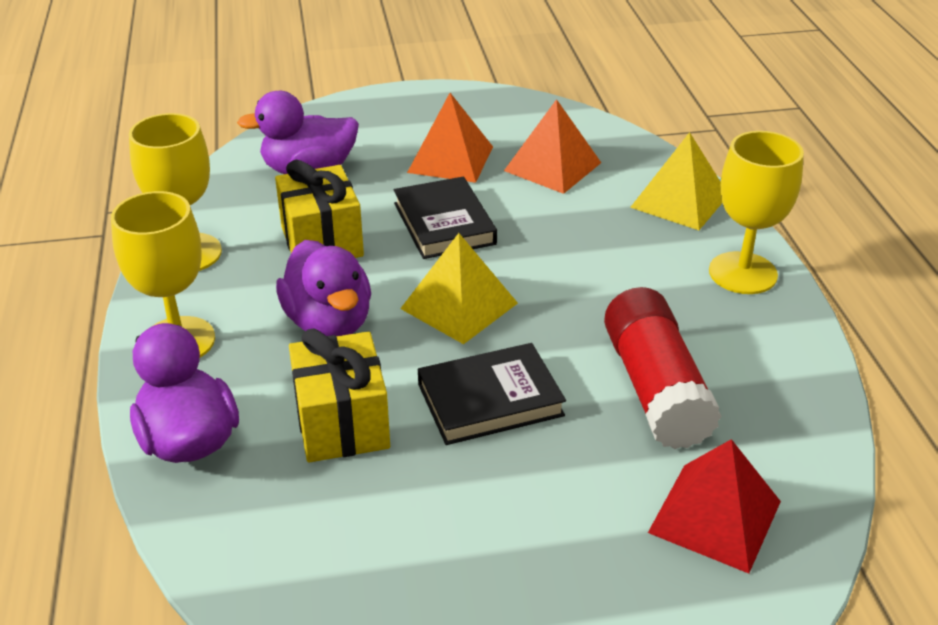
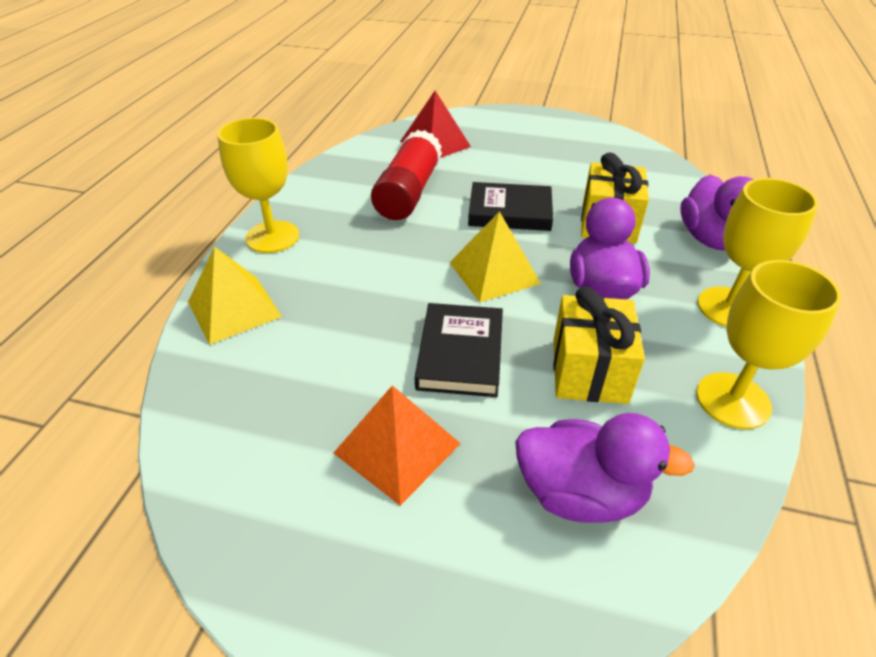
camera: 155 degrees left, 5 degrees up
(553, 166) = (298, 393): orange pyramid -> none

